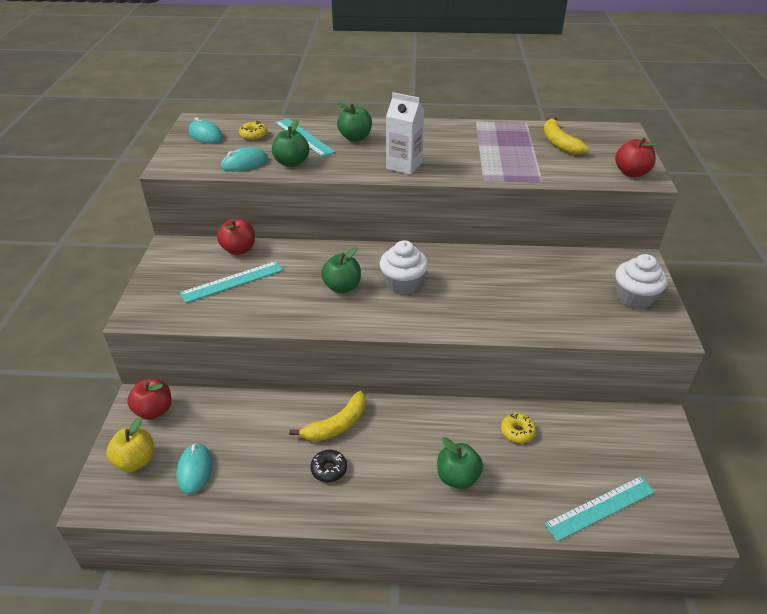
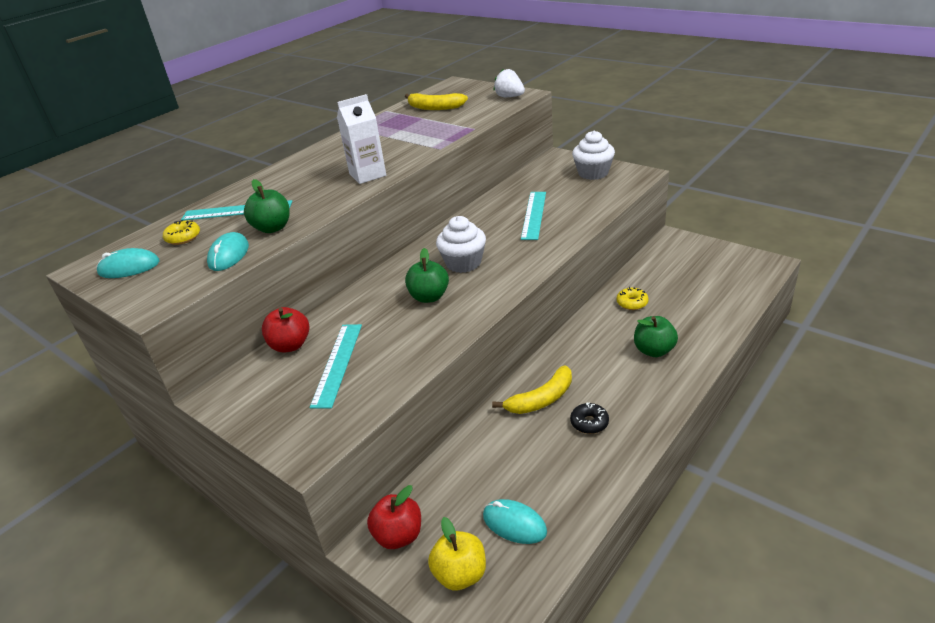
camera: 50 degrees left, 5 degrees down
(337, 425) = (541, 399): yellow banana -> yellow banana turned 60 degrees clockwise
(355, 138) = (284, 185): green apple -> none
(600, 508) = (729, 295): turquoise ruler -> turquoise ruler (534, 215)
(631, 173) = (509, 97): red apple -> white strawberry

